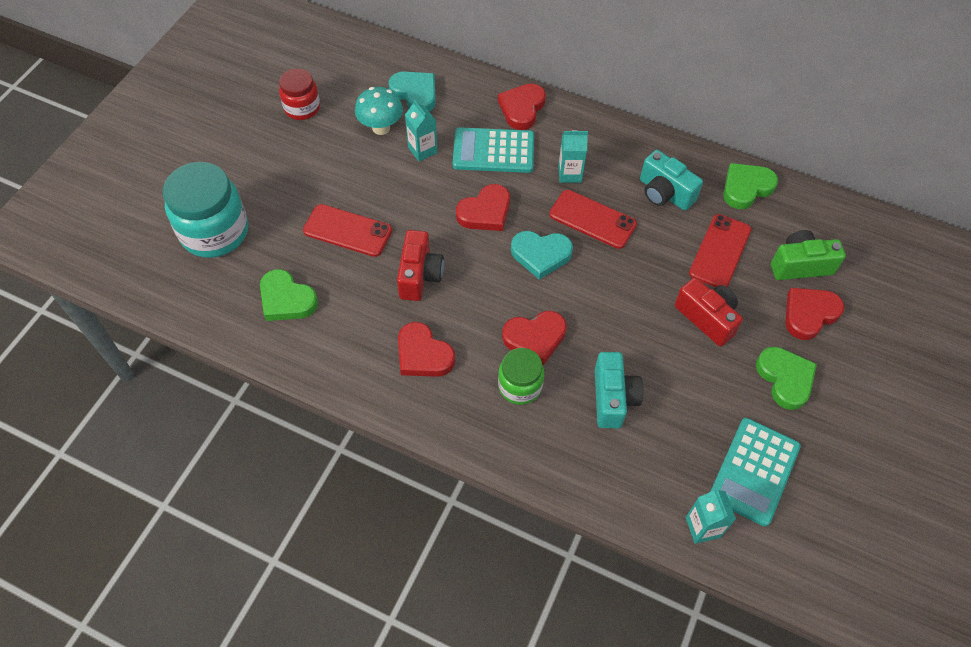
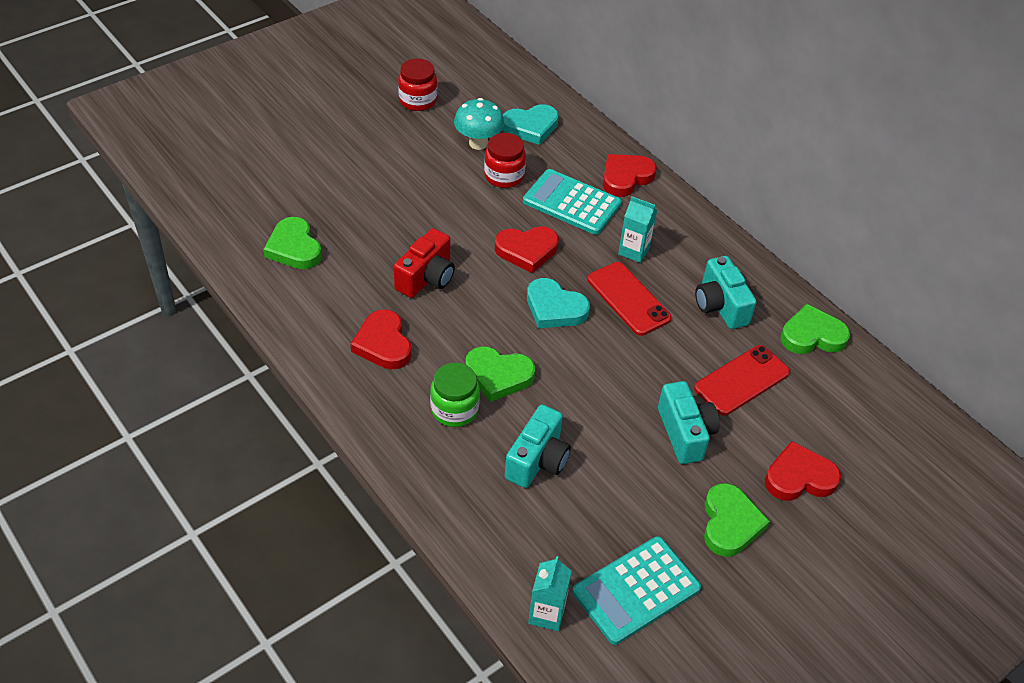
camera: 25 degrees right, 10 degrees down
(214, 232) = (271, 169): turquoise jar -> none
(347, 231) = (387, 215): red phone -> none
(415, 93) = (530, 127): turquoise heart -> turquoise heart turned 90 degrees clockwise
(422, 150) = (504, 176): turquoise carton -> red jar
(535, 338) = (498, 375): red heart -> green heart
(707, 318) = (685, 433): red camera -> turquoise camera
(800, 265) = (821, 429): green camera -> none

